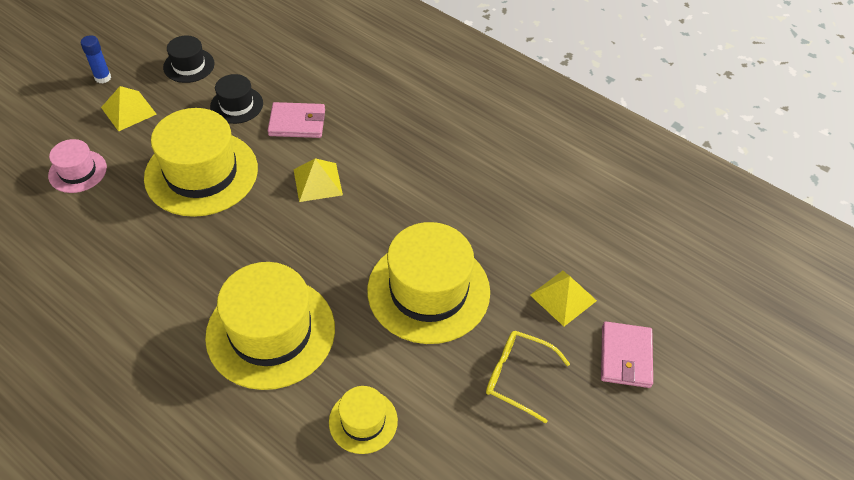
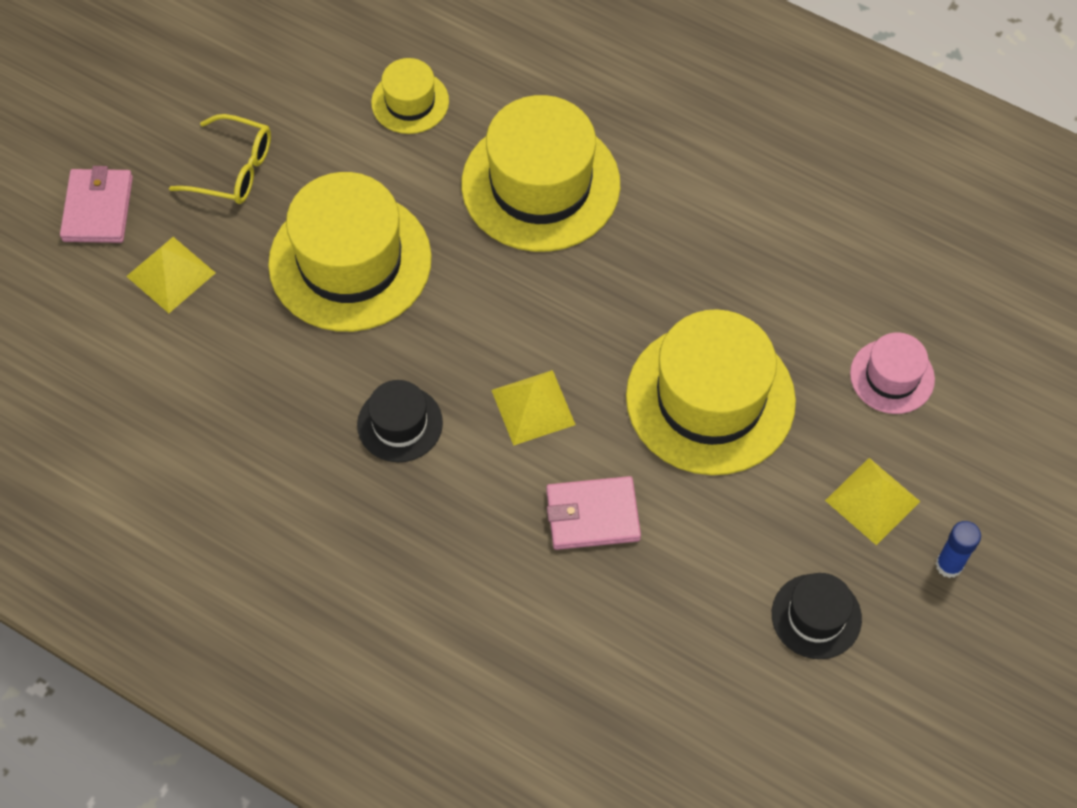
camera: 175 degrees right, 10 degrees up
(236, 105) = (702, 538): black hat -> black hat (400, 424)

